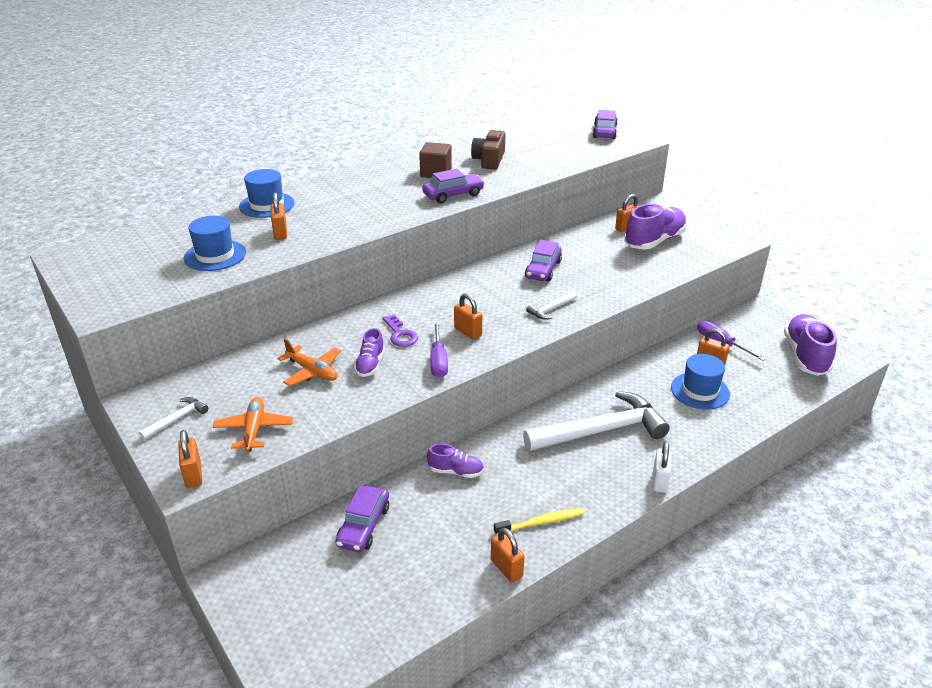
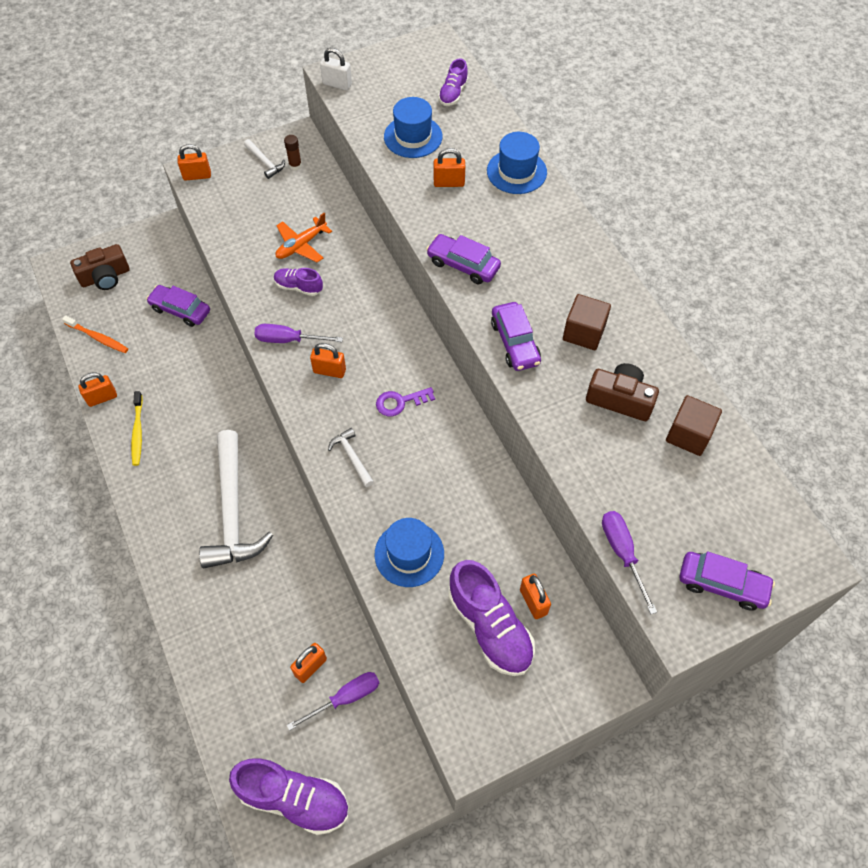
camera: 100 degrees right, 25 degrees up
(186, 394) = (295, 165): none -> brown glue stick
(254, 429) = (235, 208): orange plane -> none
(312, 622) = (105, 277): none -> brown camera
(400, 334) = (341, 314): purple key -> purple key (400, 402)
(418, 599) = (98, 338): none -> orange toothbrush
(456, 471) = (218, 379): purple shoe -> purple shoe (453, 93)
(468, 332) = (329, 371): orange padlock -> orange padlock turned 45 degrees clockwise
(507, 141) = (688, 435): none -> brown cube
(543, 270) = (439, 468): purple car -> purple car (463, 265)
(603, 156) = (622, 553): none -> purple screwdriver
(659, 481) = (149, 542): white padlock -> white padlock (337, 84)
(700, 391) = (264, 633): blue hat -> blue hat (409, 554)

